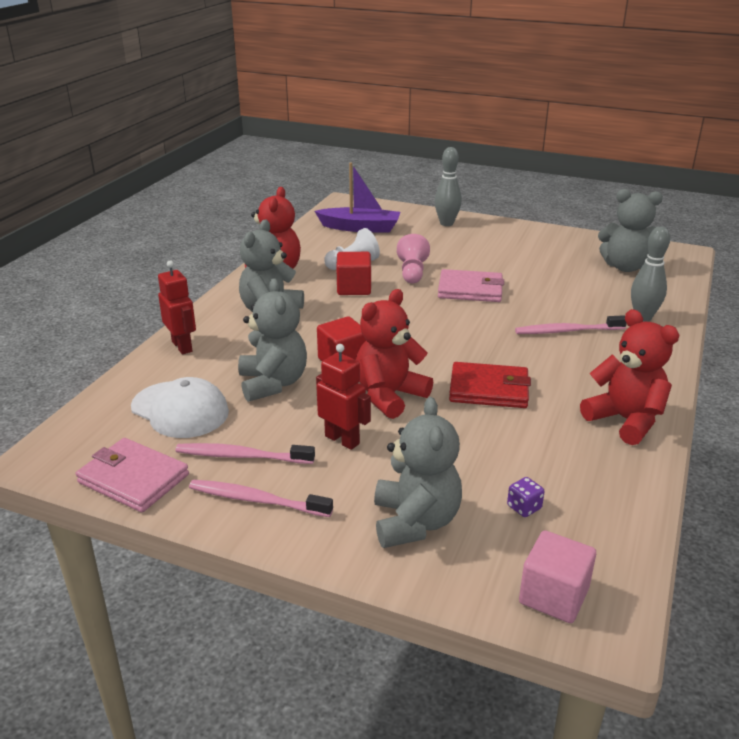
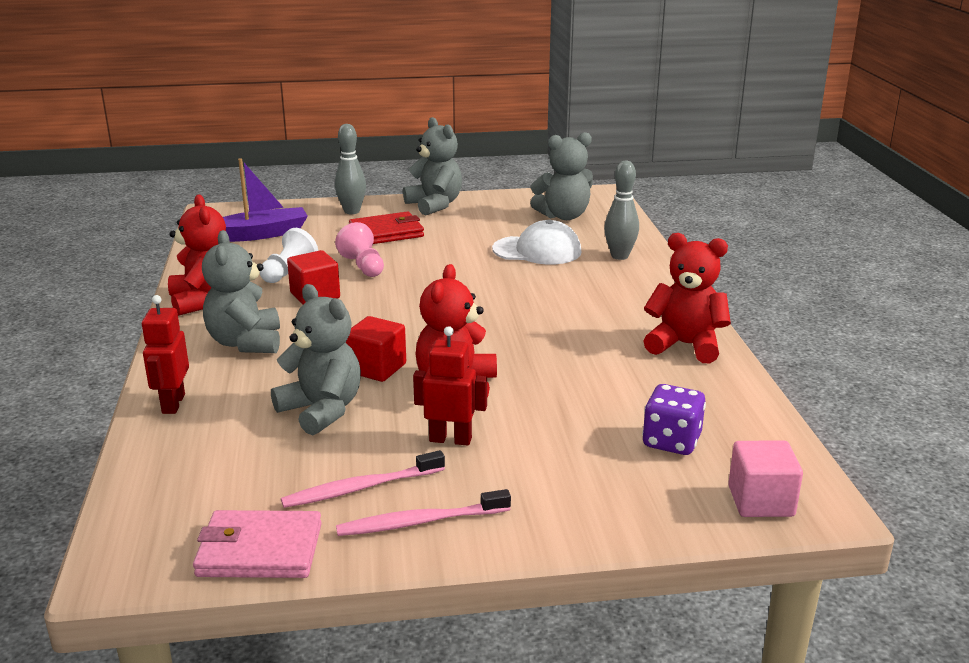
camera: 30 degrees left, 5 degrees down
(180, 410) = (241, 467): white cap -> white cap (537, 250)
(182, 346) = (173, 404): red robot -> red robot turned 120 degrees counterclockwise
(415, 522) = (591, 486): grey teddy bear -> grey teddy bear (434, 205)
(470, 290) = (439, 269): pink wallet -> none
(489, 389) = (545, 353): red wallet -> red wallet (386, 233)
(524, 507) = (671, 441): purple dice -> purple dice, size x1.85
(567, 331) = (565, 284): pink toothbrush -> none

